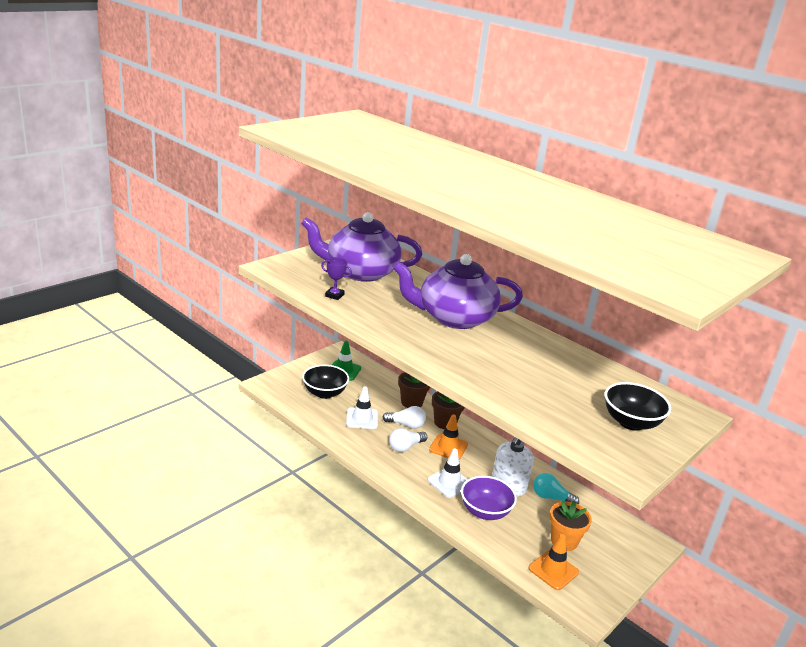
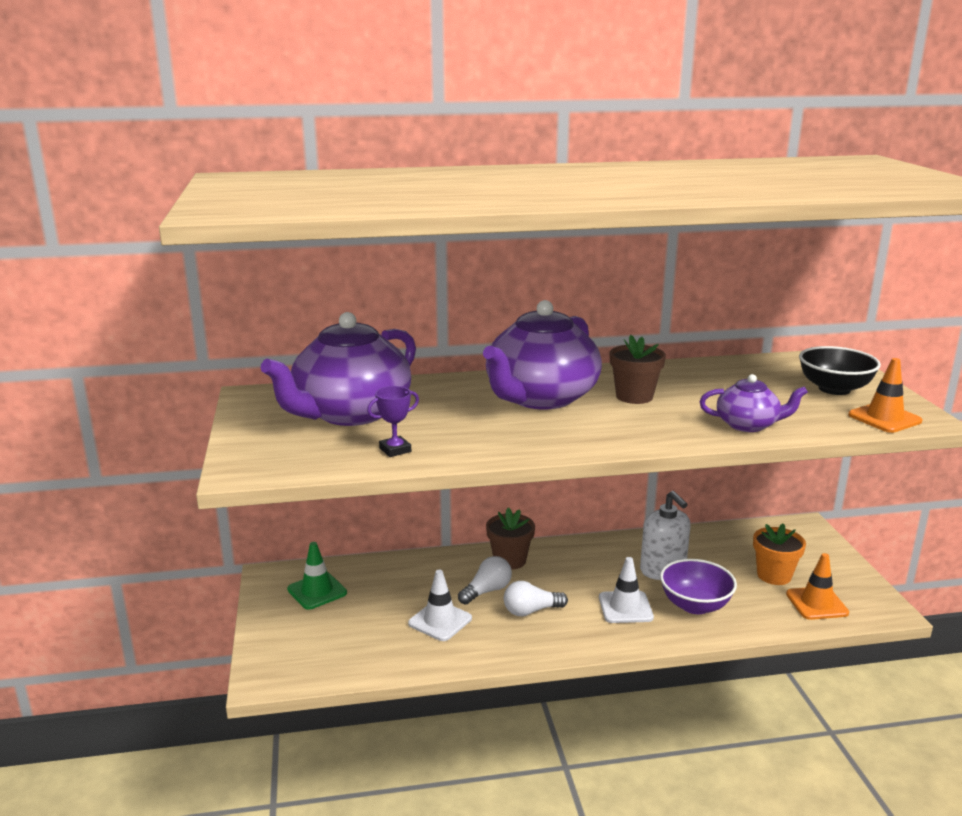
camera: 50 degrees left, 5 degrees down
(324, 393) = (349, 630): black bowl -> none
(405, 447) = (531, 611): white light bulb -> white light bulb turned 75 degrees clockwise
(411, 402) = (446, 567): brown flower pot -> brown flower pot (634, 396)
(448, 447) = (559, 579): orange traffic cone -> orange traffic cone (884, 418)
(513, 396) = (748, 425): none -> purple teapot
(551, 497) = (699, 551): turquoise light bulb -> none

